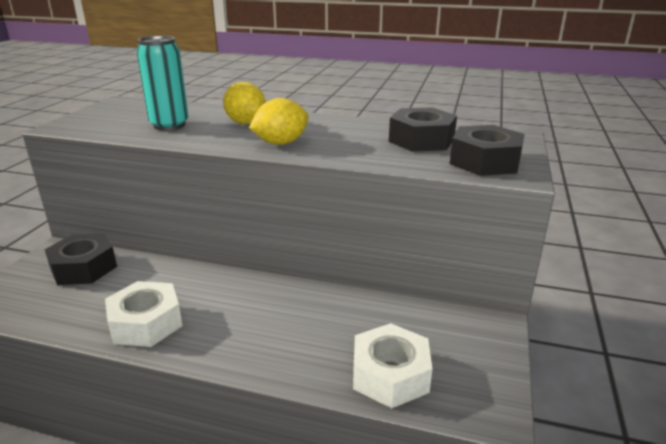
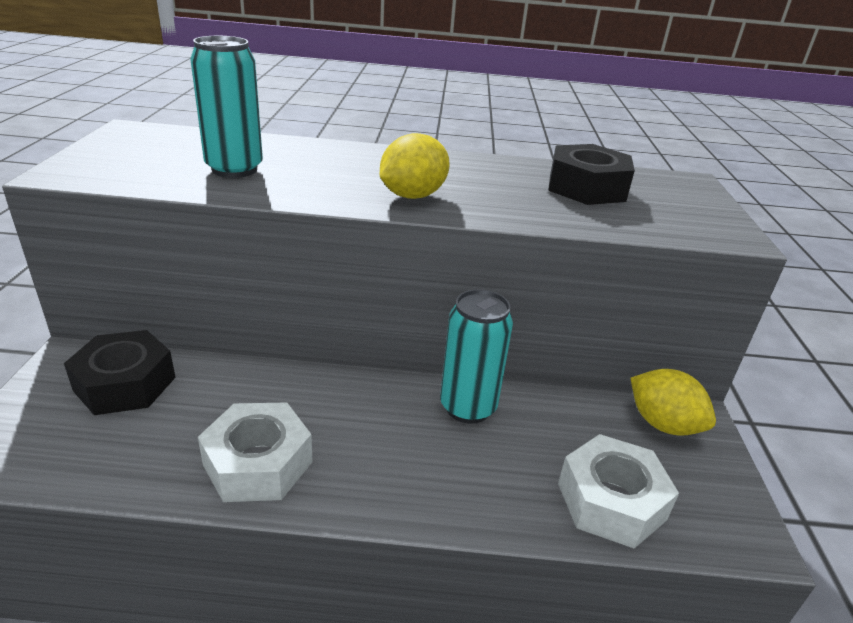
camera: 15 degrees left, 5 degrees up
(246, 123) = (342, 164): yellow lemon -> yellow lemon (663, 424)
(311, 301) = (468, 407): none -> turquoise can
(485, 161) = (682, 217): black nut -> none

